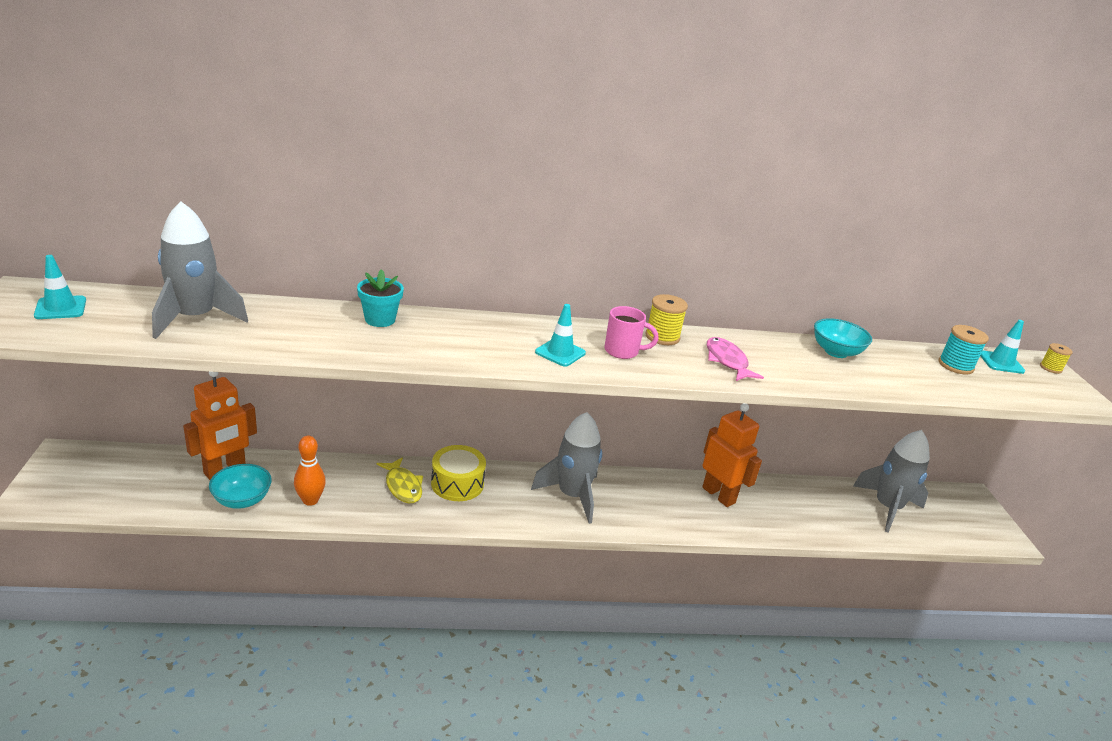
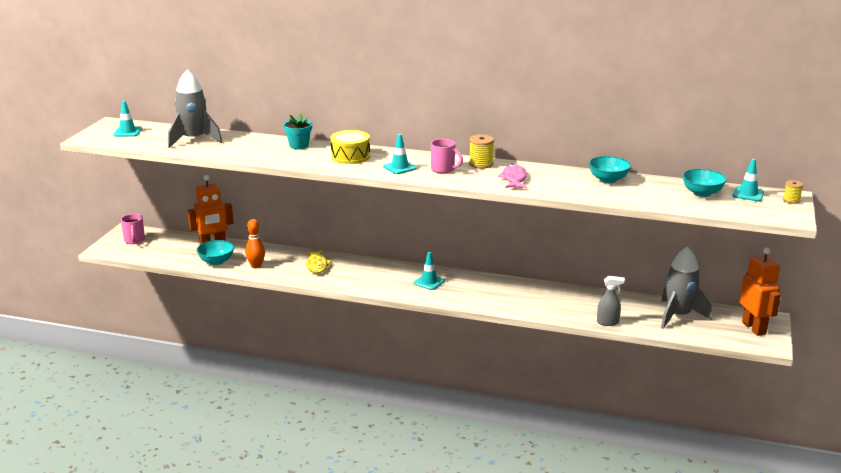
camera: 25 degrees right, 5 degrees down
(83, 474) = (134, 240): none -> pink mug
(457, 483) = (354, 268): yellow drum -> yellow drum (350, 156)
(572, 495) = (429, 282): grey rocket -> turquoise traffic cone
(719, 495) = (541, 294): orange robot -> orange robot (754, 328)
(824, 533) = (608, 322): none -> grey spray bottle
(955, 366) = (702, 193): turquoise spool -> turquoise bowl

